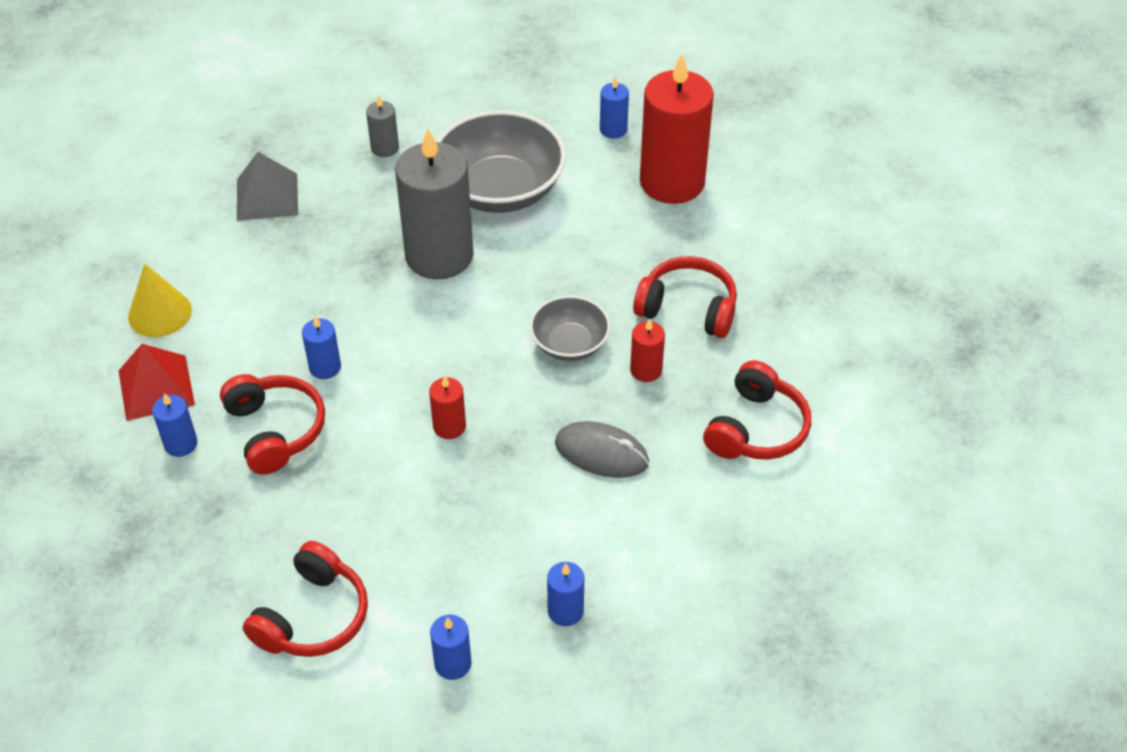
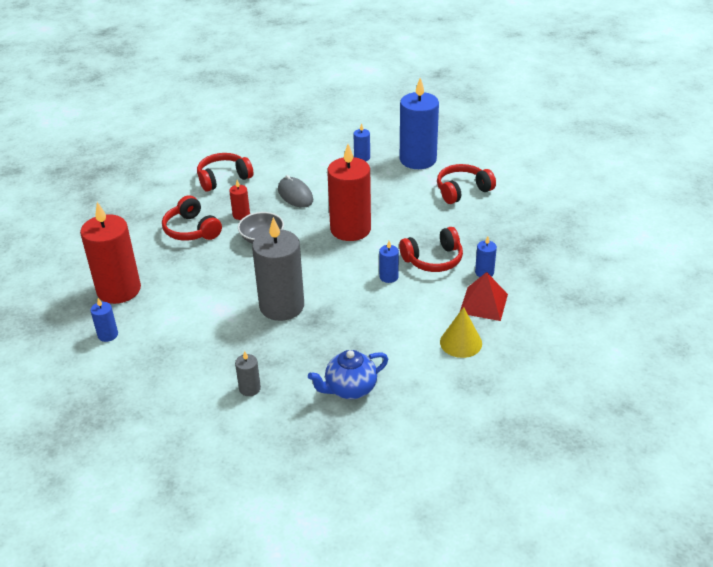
camera: 145 degrees left, 10 degrees down
(267, 196) = (350, 389): grey pyramid -> blue teapot
(275, 430) = (433, 260): red headphones -> red headphones turned 120 degrees counterclockwise
(449, 426) = (350, 229): red candle -> red candle, size x2.29
(453, 664) = (418, 159): blue candle -> blue candle, size x2.29
(500, 189) = (211, 328): grey bowl -> none

